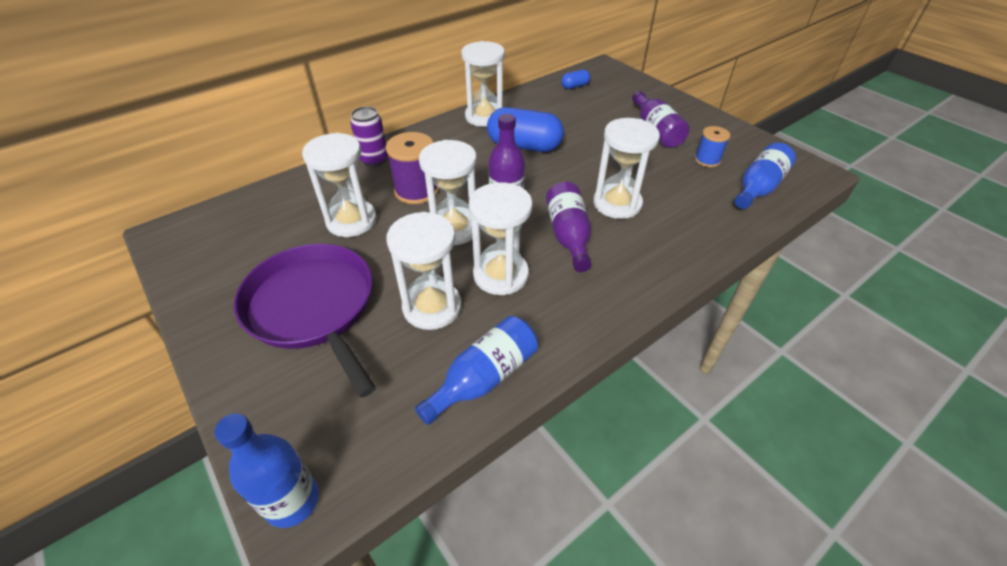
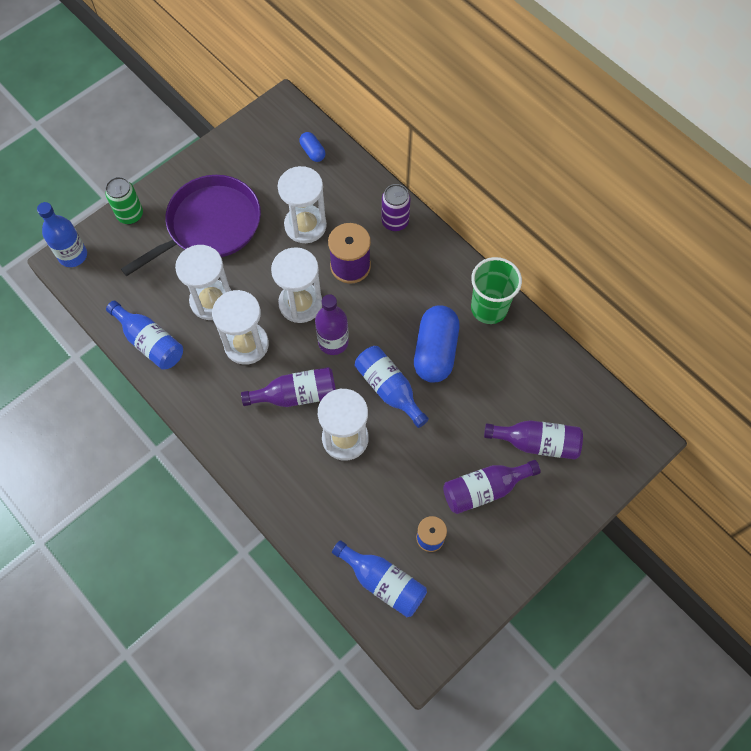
camera: 85 degrees right, 20 degrees up
(249, 407) = (130, 215): none -> green can
(484, 117) = (489, 308): white hourglass -> green cup
(562, 174) = (389, 389): none -> blue bottle
(575, 86) = (578, 402): blue capsule -> blue capsule (312, 152)
(611, 105) = (536, 443): none -> purple bottle

